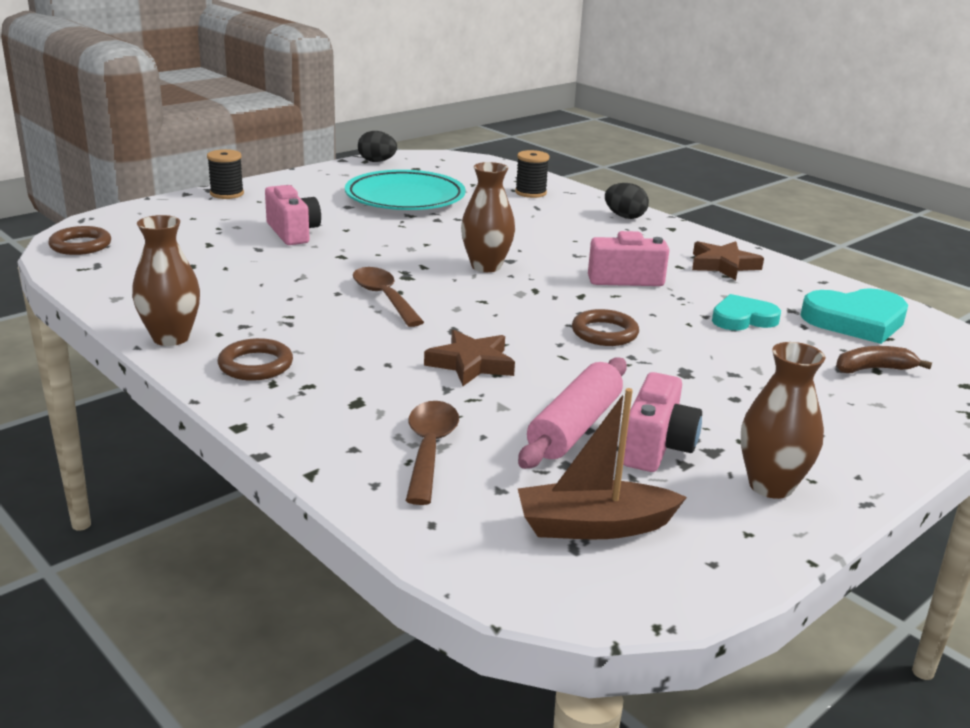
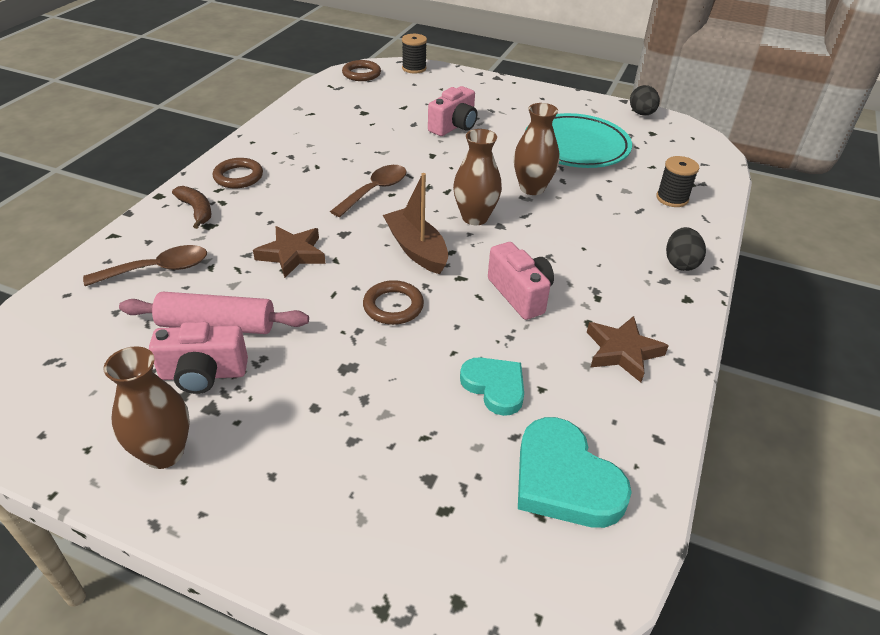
camera: 65 degrees right, 15 degrees up
(171, 338) = (257, 140): brown vase -> brown vase (532, 188)
(227, 194) = (496, 85): black spool -> black spool (414, 68)
(594, 526) = (79, 364): brown boat -> brown boat (416, 249)
(873, 369) = (443, 507): brown banana -> brown banana (196, 211)

